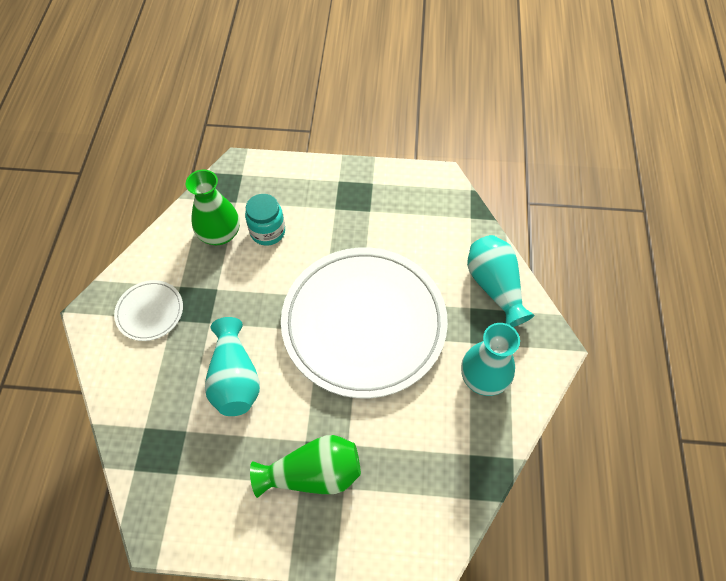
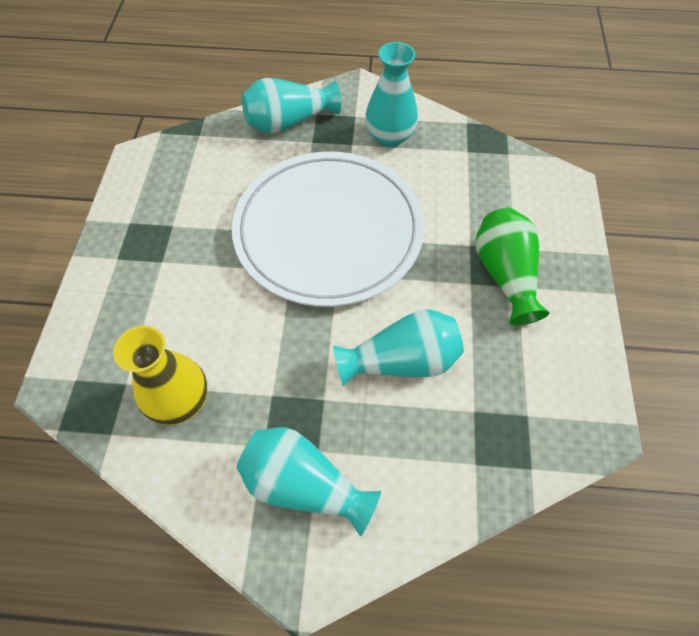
camera: 90 degrees left, 0 degrees up
(150, 312) = (304, 484): white plate -> turquoise vase
(220, 234) = (180, 400): green vase -> yellow vase
(268, 232) = (186, 338): turquoise jar -> none

